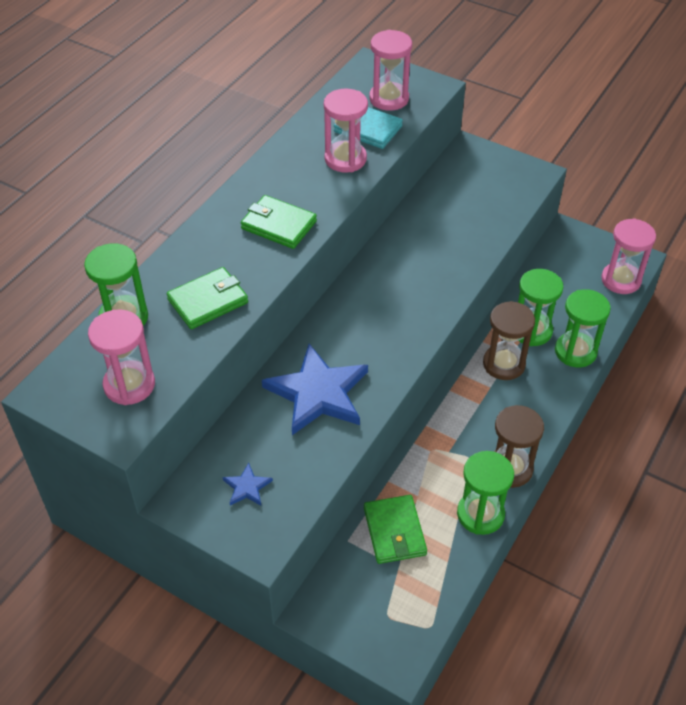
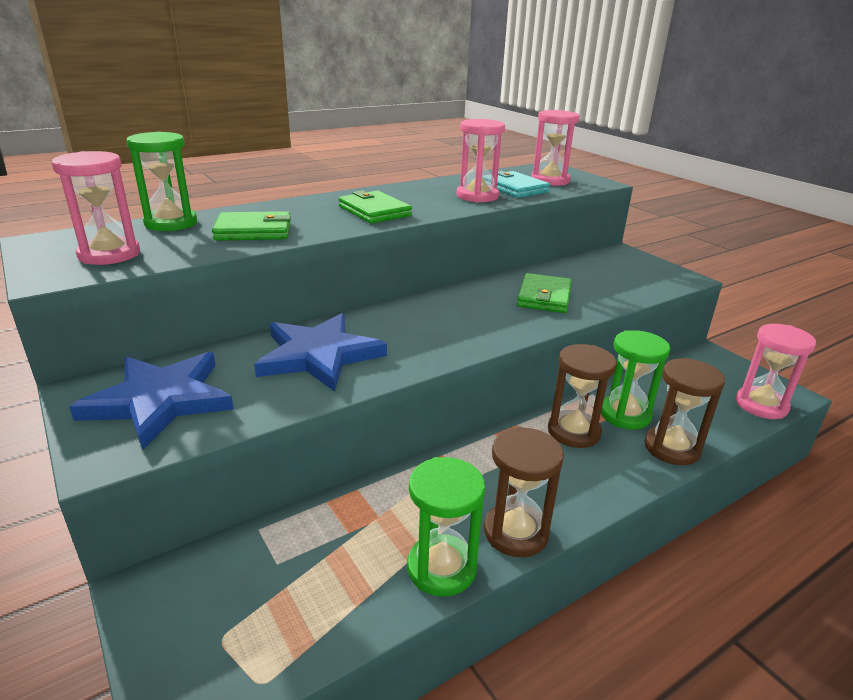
camera: 25 degrees right, 20 degrees down
(247, 487) = (160, 401): blue star -> blue star, size x2.32
(394, 531) = (319, 542): green wallet -> green wallet (544, 297)
(575, 351) = (672, 448): green hourglass -> brown hourglass

